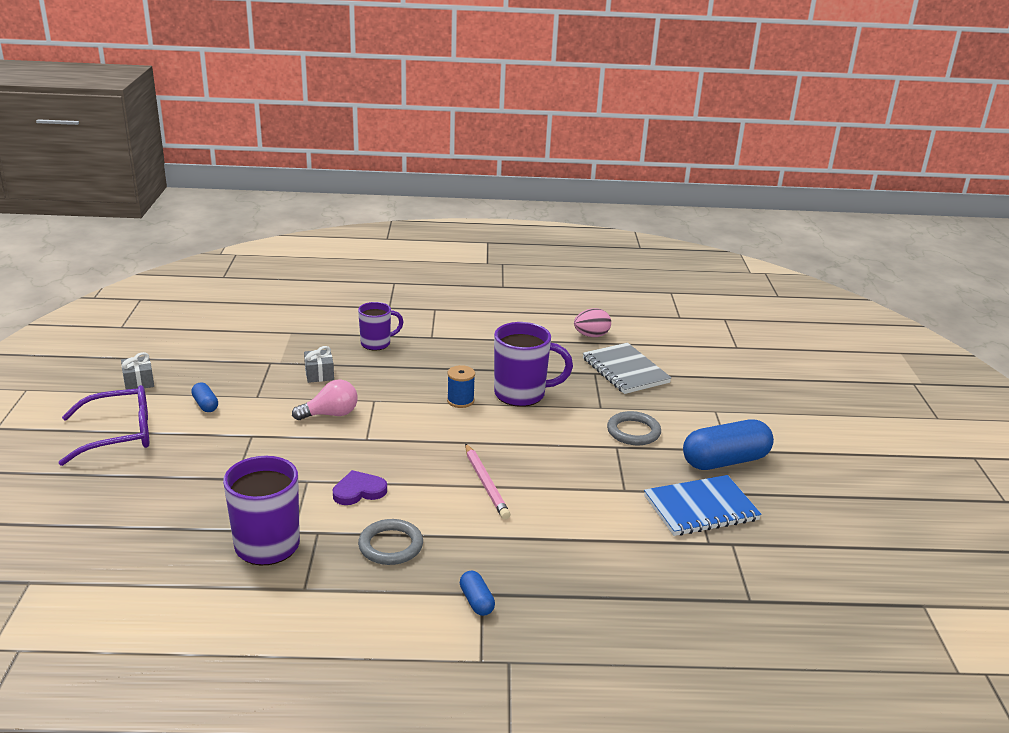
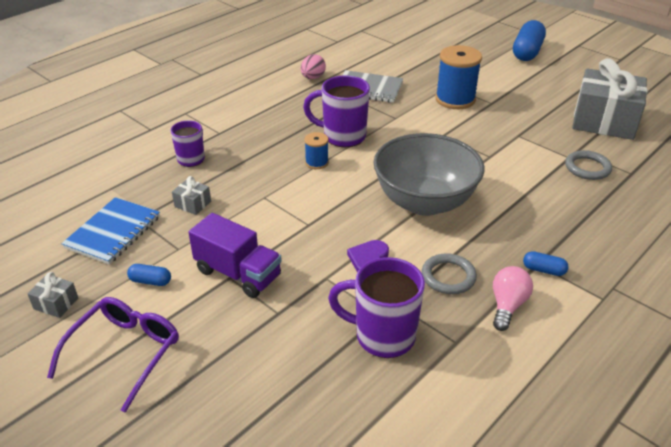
camera: 45 degrees left, 10 degrees up
(260, 437) = (238, 273): none -> purple truck
(330, 414) = (255, 225): pink light bulb -> pink light bulb (507, 305)
(486, 484) = (424, 202): pink pencil -> grey bowl
(522, 394) = (342, 136): purple mug -> purple mug turned 120 degrees counterclockwise
(633, 432) = (436, 121): grey ring -> grey ring (587, 168)
(694, 425) = (455, 99): none -> blue spool
(701, 508) = (536, 142): blue notebook -> blue notebook (113, 232)
(725, 461) = (501, 110): blue capsule -> blue capsule (527, 52)
(829, 540) = (604, 121): none -> grey gift

